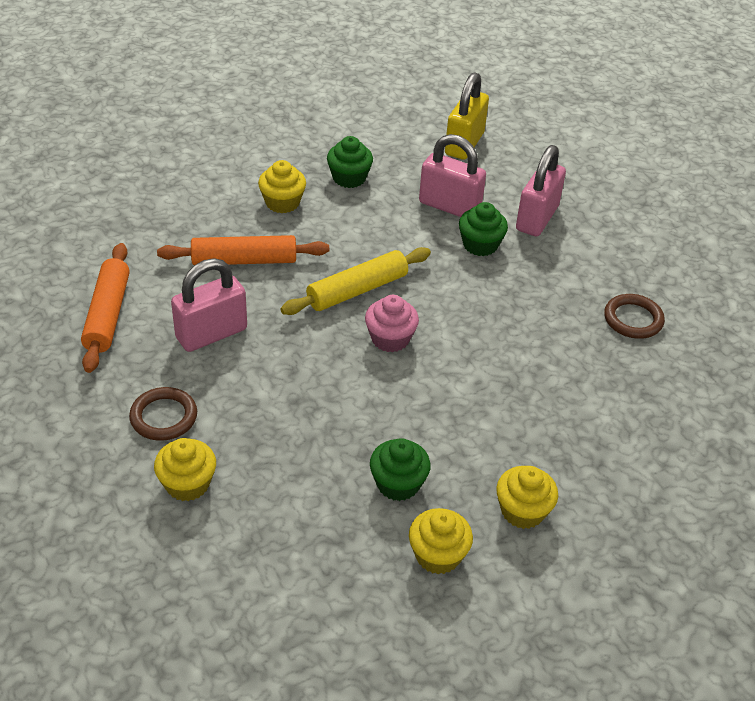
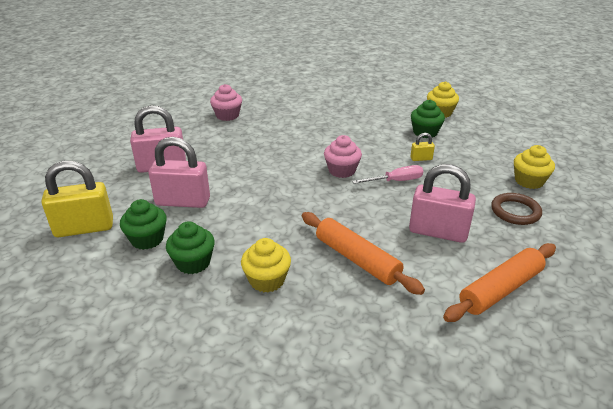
camera: 125 degrees left, 10 degrees down
(322, 367) = (396, 181): none -> pink screwdriver
(341, 425) = (421, 158): none -> yellow padlock
(357, 290) = (318, 198): yellow rolling pin -> none
(449, 206) = (183, 201): pink padlock -> pink padlock turned 75 degrees counterclockwise
(480, 245) = (215, 175): green cupcake -> green cupcake (147, 239)
(522, 511) = (388, 105): yellow cupcake -> none
(633, 319) = (227, 115): brown ring -> pink cupcake

